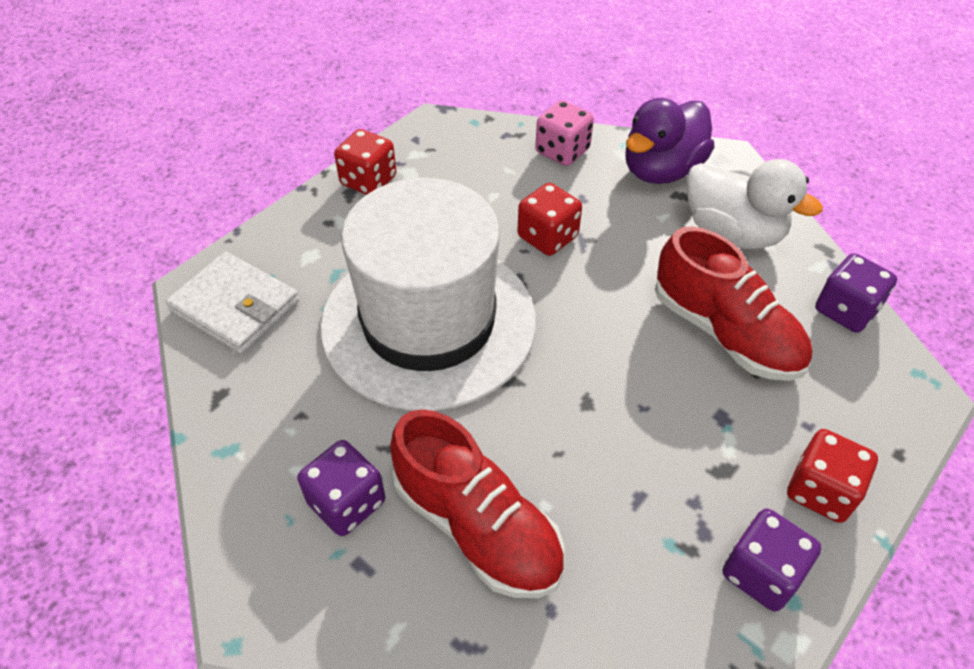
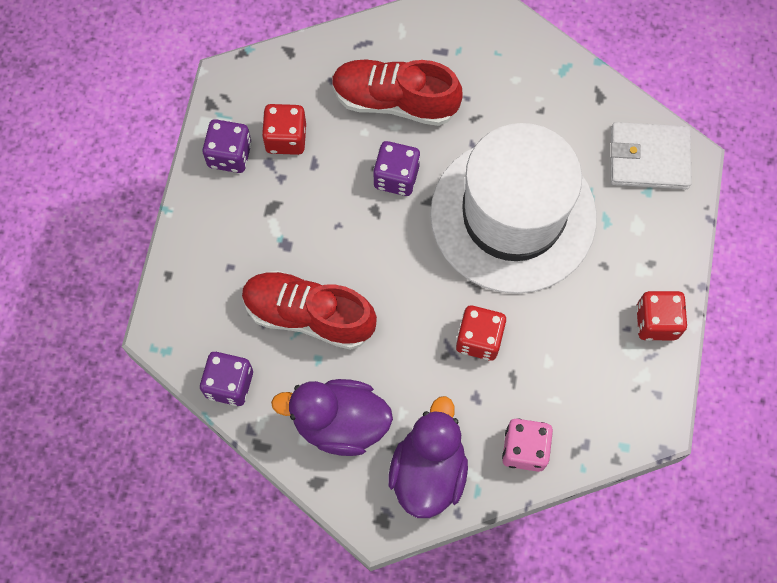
camera: 150 degrees right, 20 degrees up
(347, 502) = (473, 76): purple dice -> purple dice (396, 177)
(732, 233) = (339, 423): white duck -> purple duck
(821, 491) = (210, 223): red dice -> red dice (286, 138)

